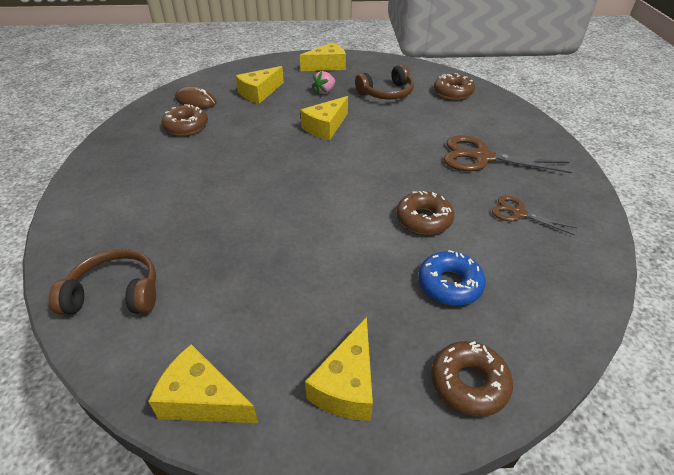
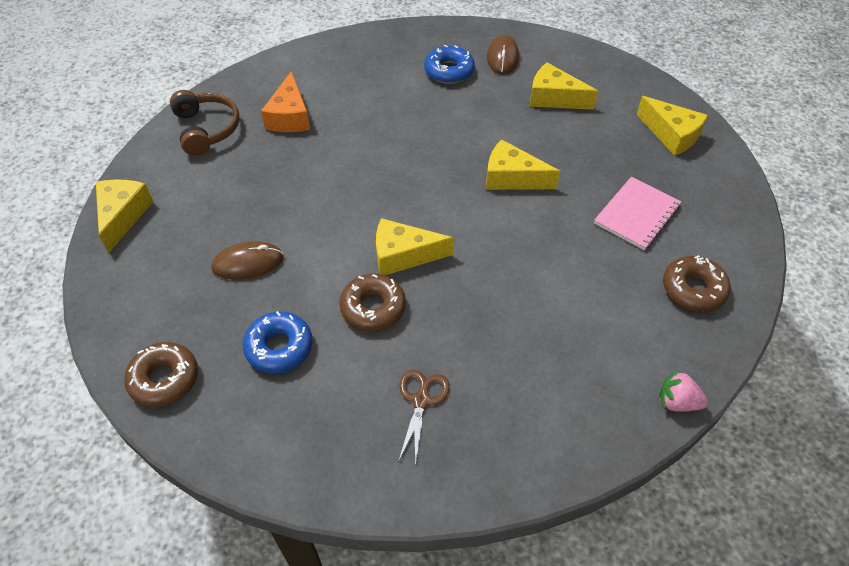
camera: 70 degrees right, 10 degrees up
(156, 225) = (289, 116): none -> orange cheese
(186, 126) = (449, 71): brown donut -> blue donut
(324, 91) = (597, 152): pink strawberry -> pink strawberry (677, 402)
(338, 290) = (248, 263): none -> brown mouse
(347, 384) = (149, 295): yellow cheese -> yellow cheese (403, 255)
(386, 93) = (637, 214): brown headphones -> pink notebook
(481, 157) = (527, 347): brown scissors -> none

